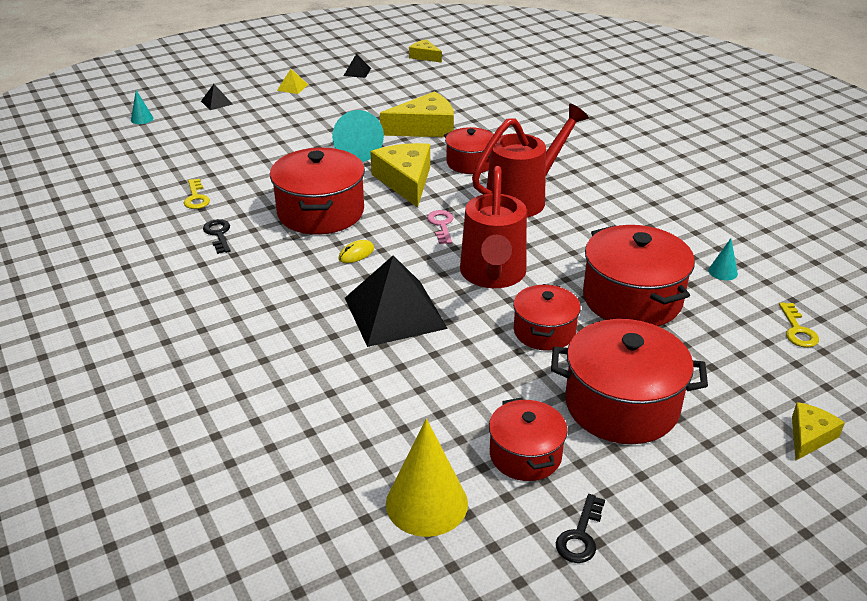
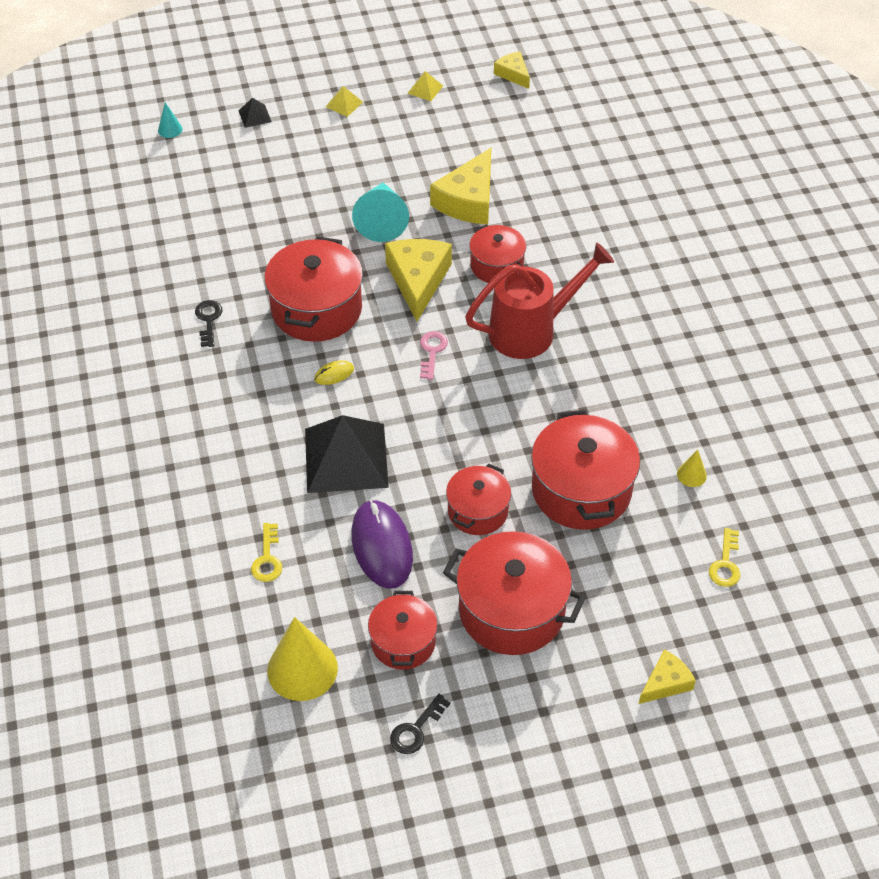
camera: 15 degrees right, 15 degrees up
(196, 198) = (199, 263): yellow key -> yellow key (267, 558)
(357, 72) = (425, 89): black pyramid -> yellow pyramid
(425, 128) = (468, 200): yellow cheese -> yellow cheese turned 120 degrees clockwise
(463, 376) = (382, 546): none -> purple mouse
(492, 275) = (457, 430): red watering can -> none
(723, 272) = (691, 475): turquoise cone -> yellow cone

